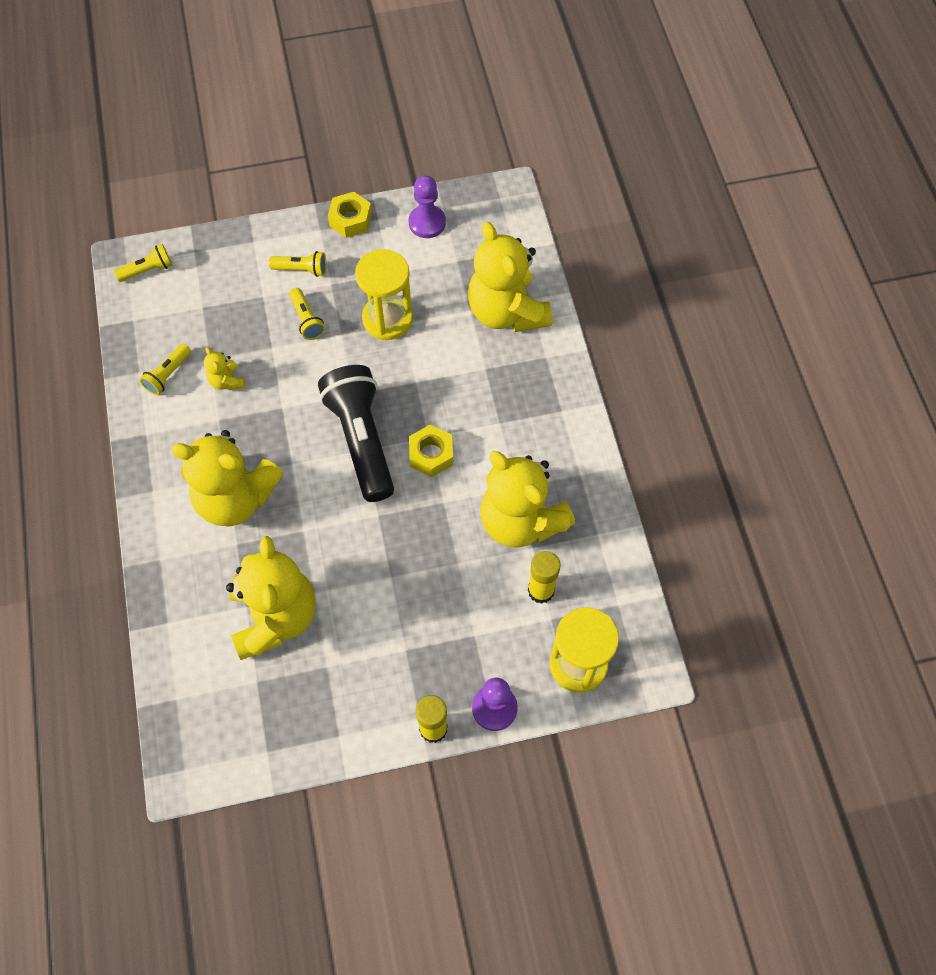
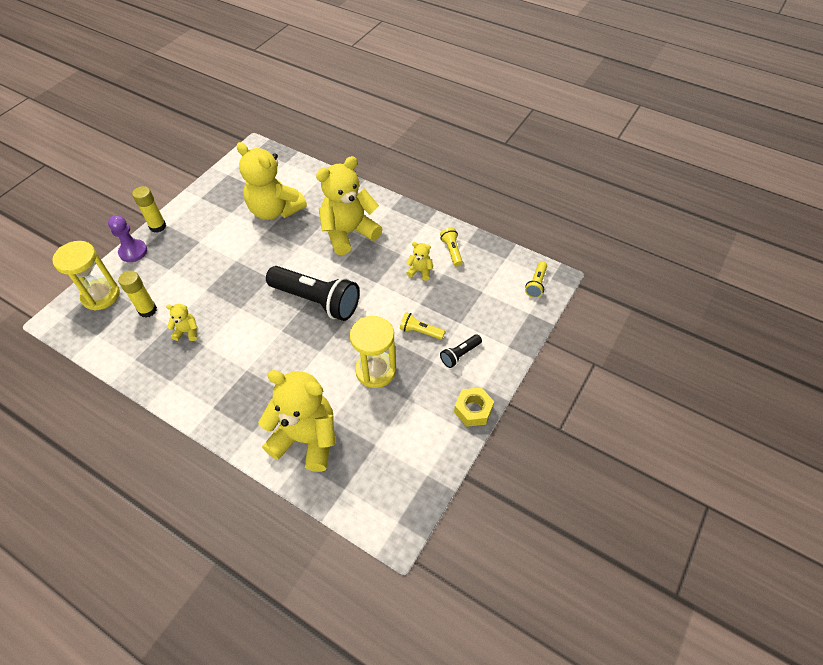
camera: 135 degrees right, 10 degrees down
(301, 269) = (460, 355): yellow flashlight -> black flashlight
(427, 223) = (424, 453): purple pawn -> none
(431, 454) = (270, 323): yellow nut -> none
(520, 521) = (187, 332): yellow teddy bear -> yellow teddy bear, size x0.42

